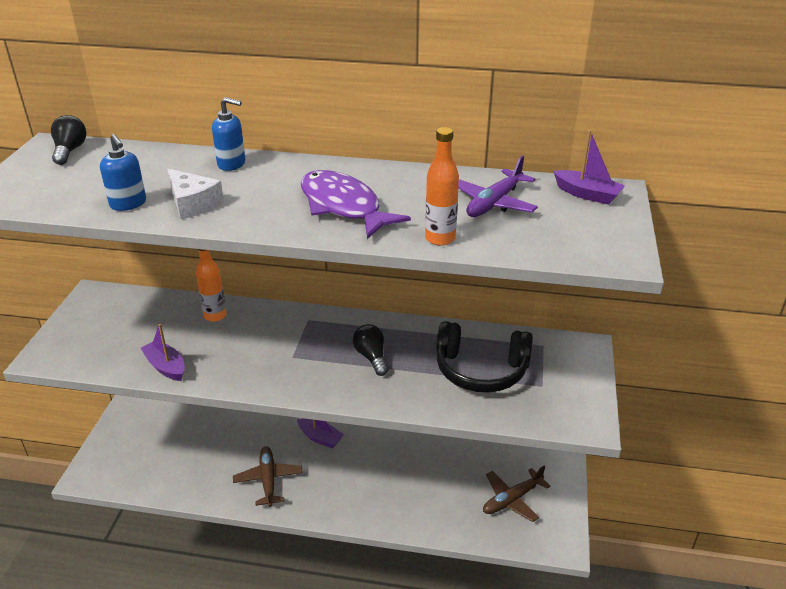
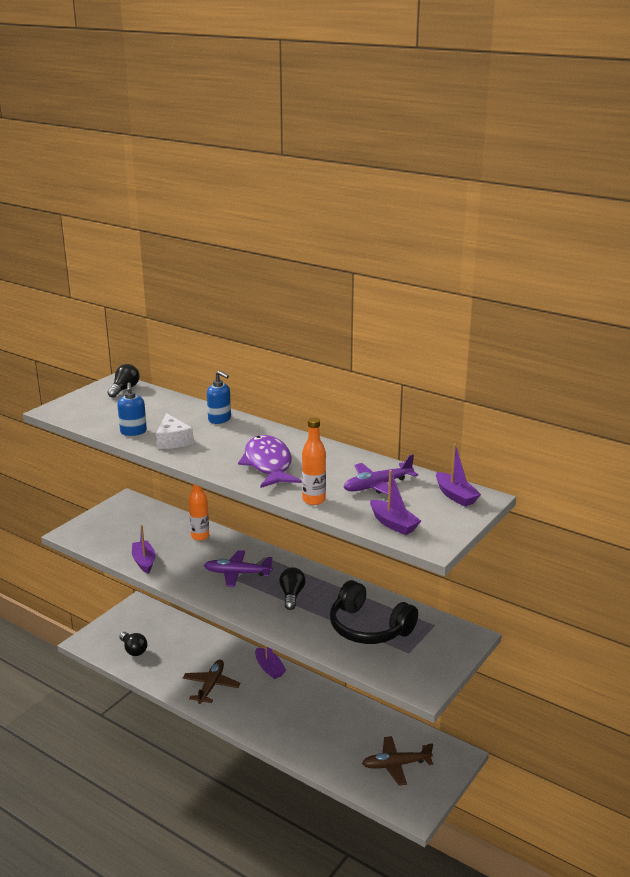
camera: 25 degrees right, 10 degrees down
(152, 467) = (133, 650): none -> black light bulb
(291, 349) = (238, 573): none -> purple plane
(558, 245) = (393, 524): none -> purple boat

